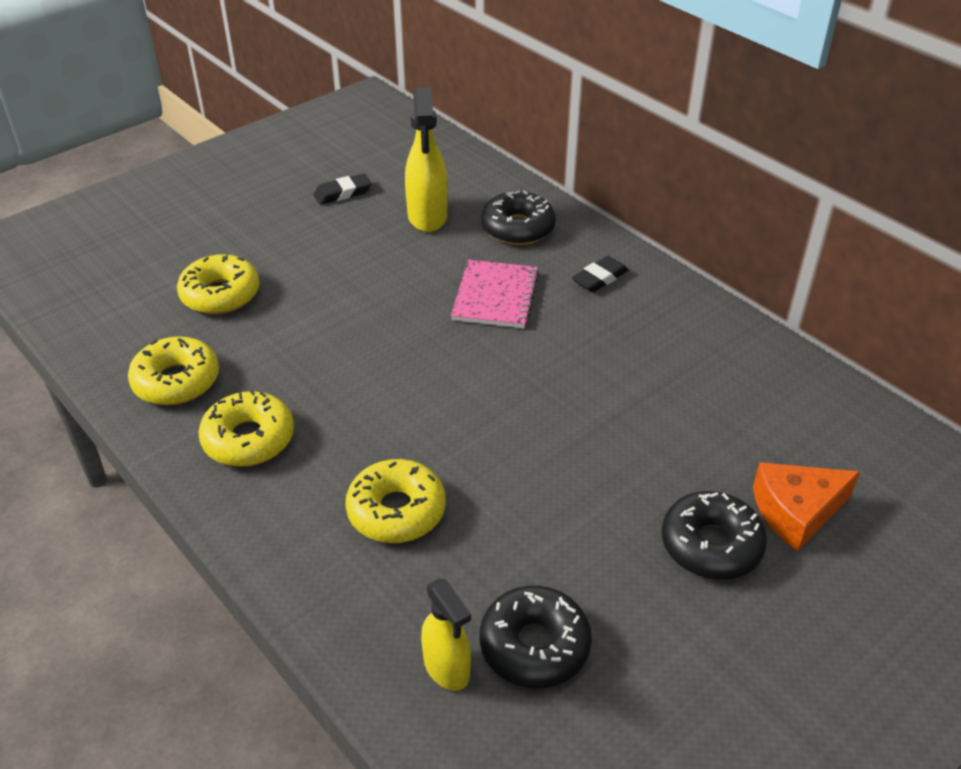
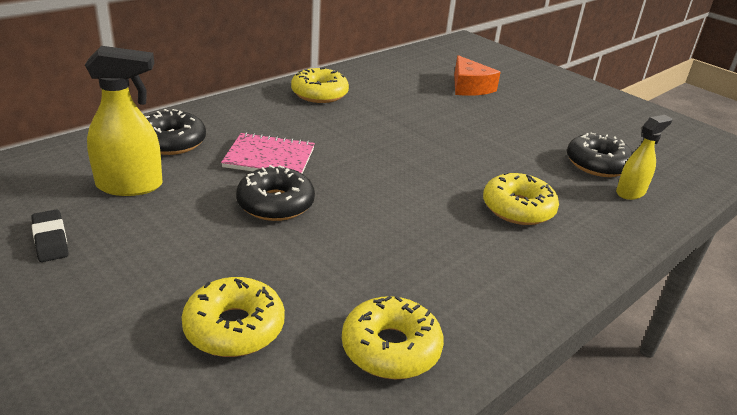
camera: 95 degrees left, 10 degrees down
(248, 439) = (465, 287): yellow donut -> yellow donut (319, 94)
(599, 278) = (254, 115): black eraser -> none
(711, 545) = (501, 110): black donut -> black donut (275, 204)

